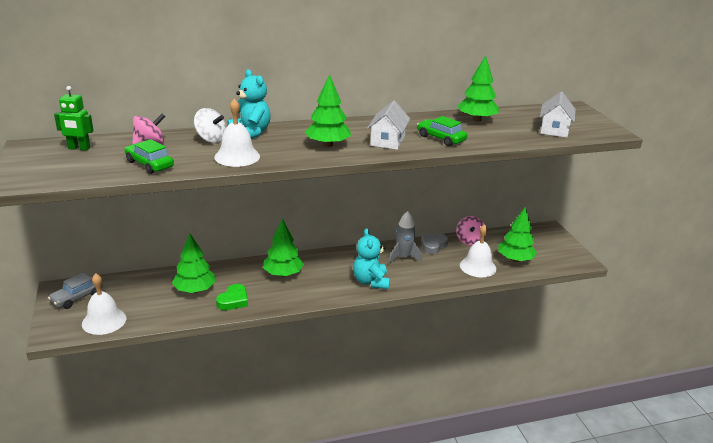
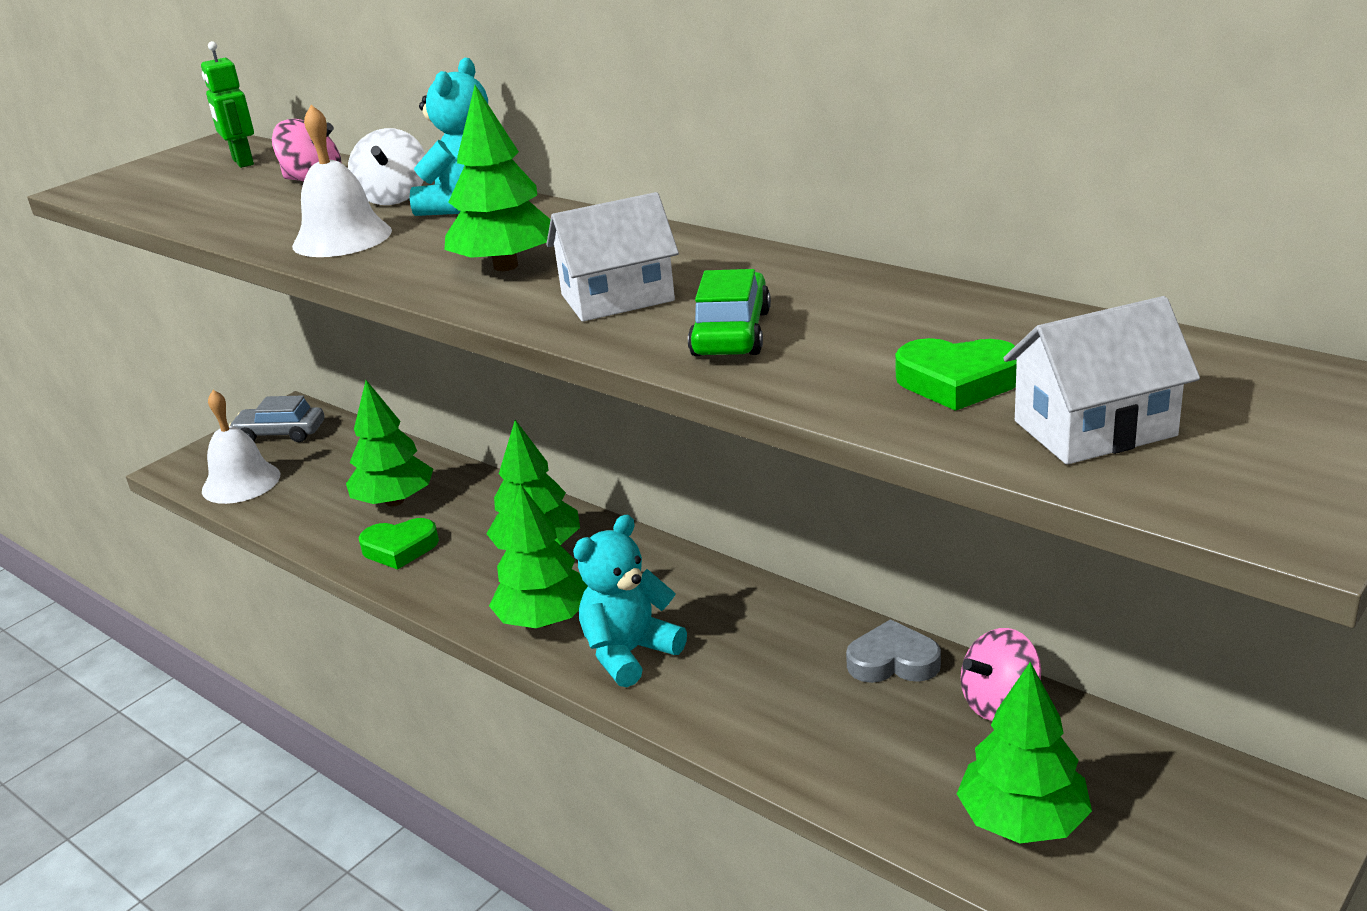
camera: 60 degrees right, 0 degrees up
(149, 164) = (233, 211): green car -> none
(403, 257) = (781, 647): grey rocket -> none
(476, 119) = (946, 322): green tree -> green tree (545, 620)
(477, 267) = (892, 772): white bell -> none
(512, 130) = (957, 382): none -> green heart

